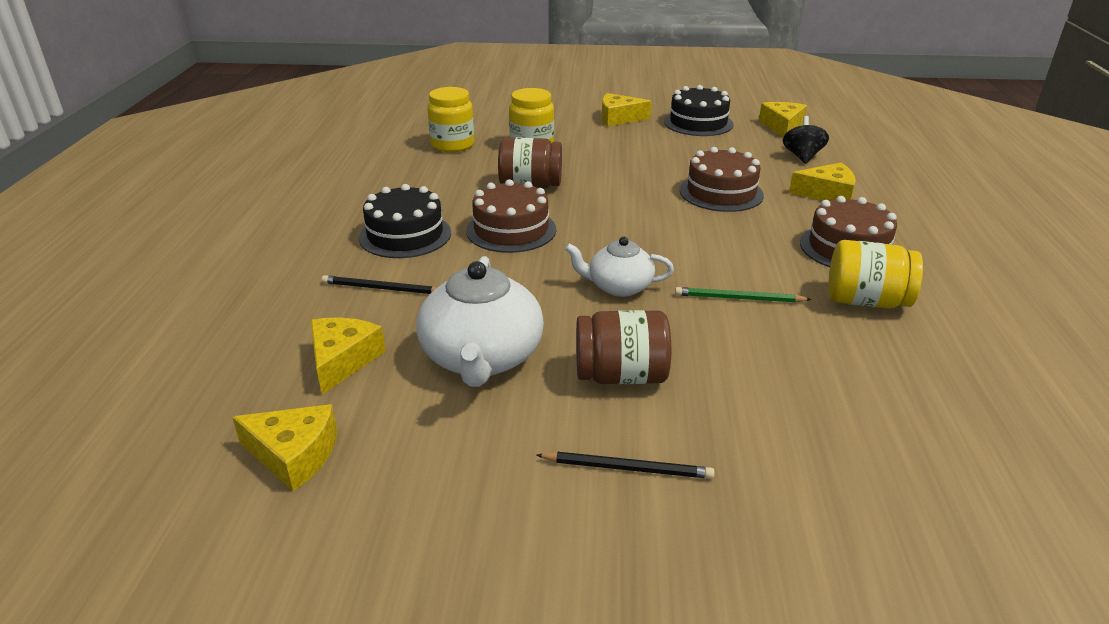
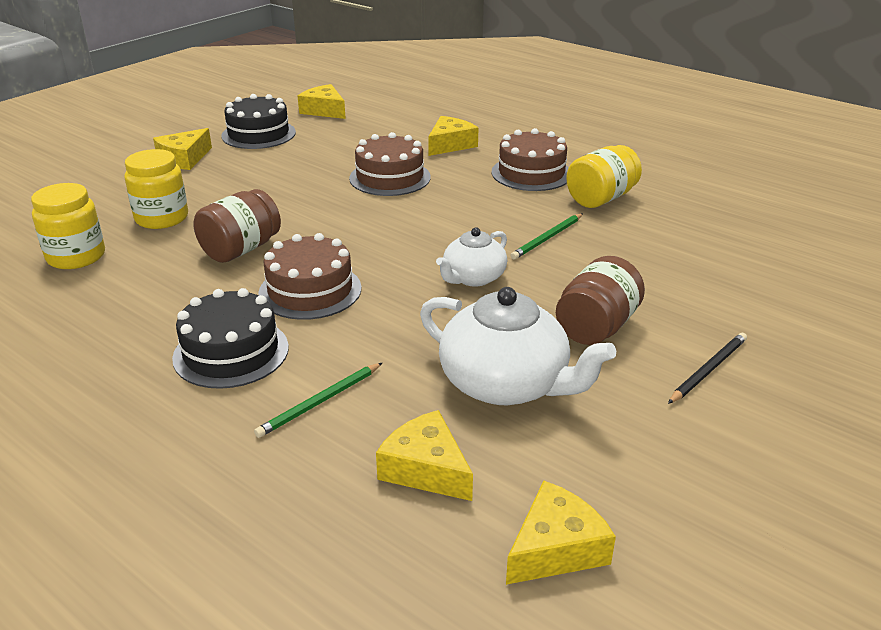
camera: 55 degrees left, 0 degrees up
(381, 288) = (320, 402): black pencil -> green pencil
(802, 157) = (383, 127): black spinning top -> none

